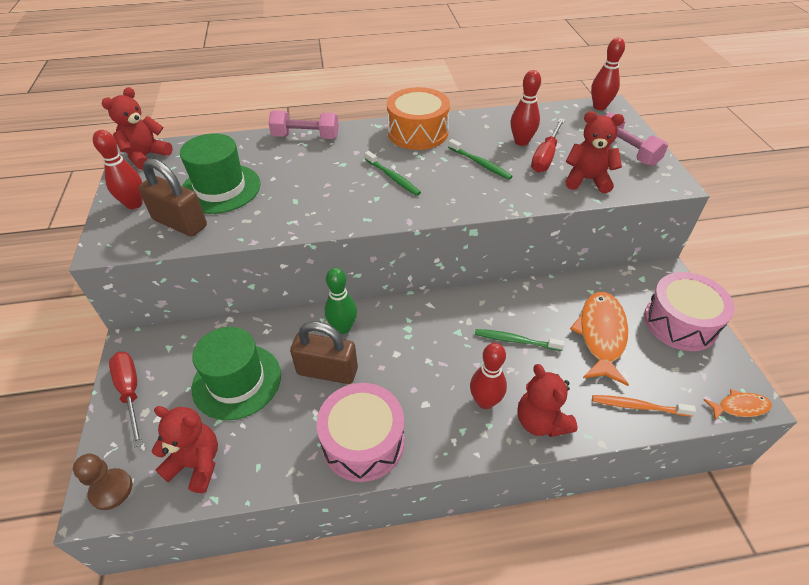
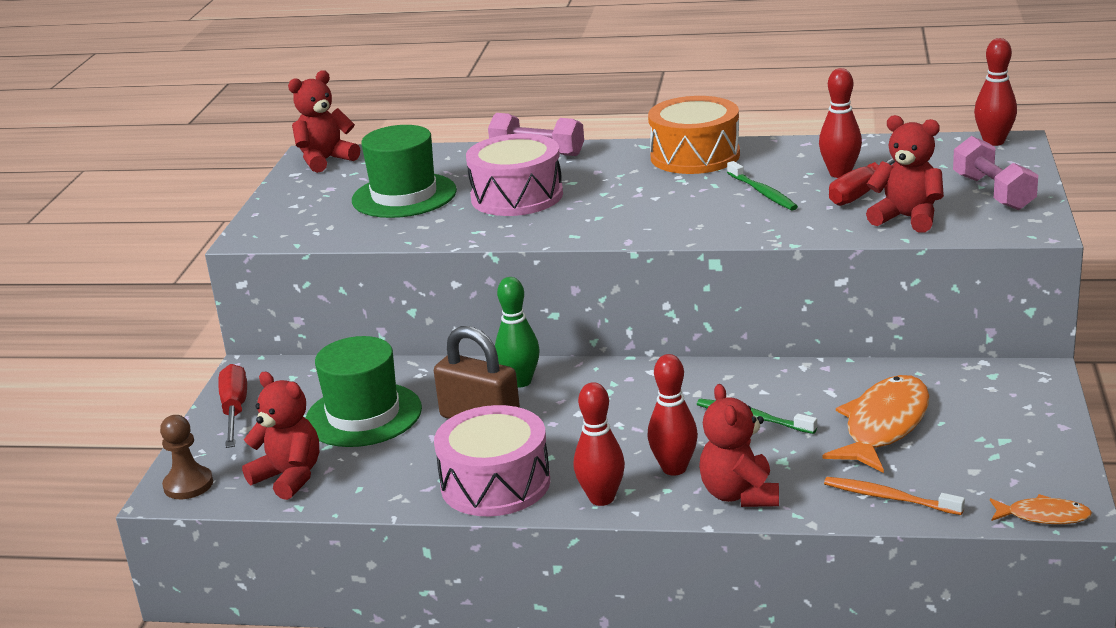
camera: 20 degrees right, 20 degrees down
(134, 204) = (295, 203): red bowling pin -> red bowling pin (601, 498)
(180, 223) = (343, 223): brown padlock -> none
(393, 177) = (631, 199): green toothbrush -> none
(680, 322) = (1018, 426): pink drum -> pink drum (517, 196)

